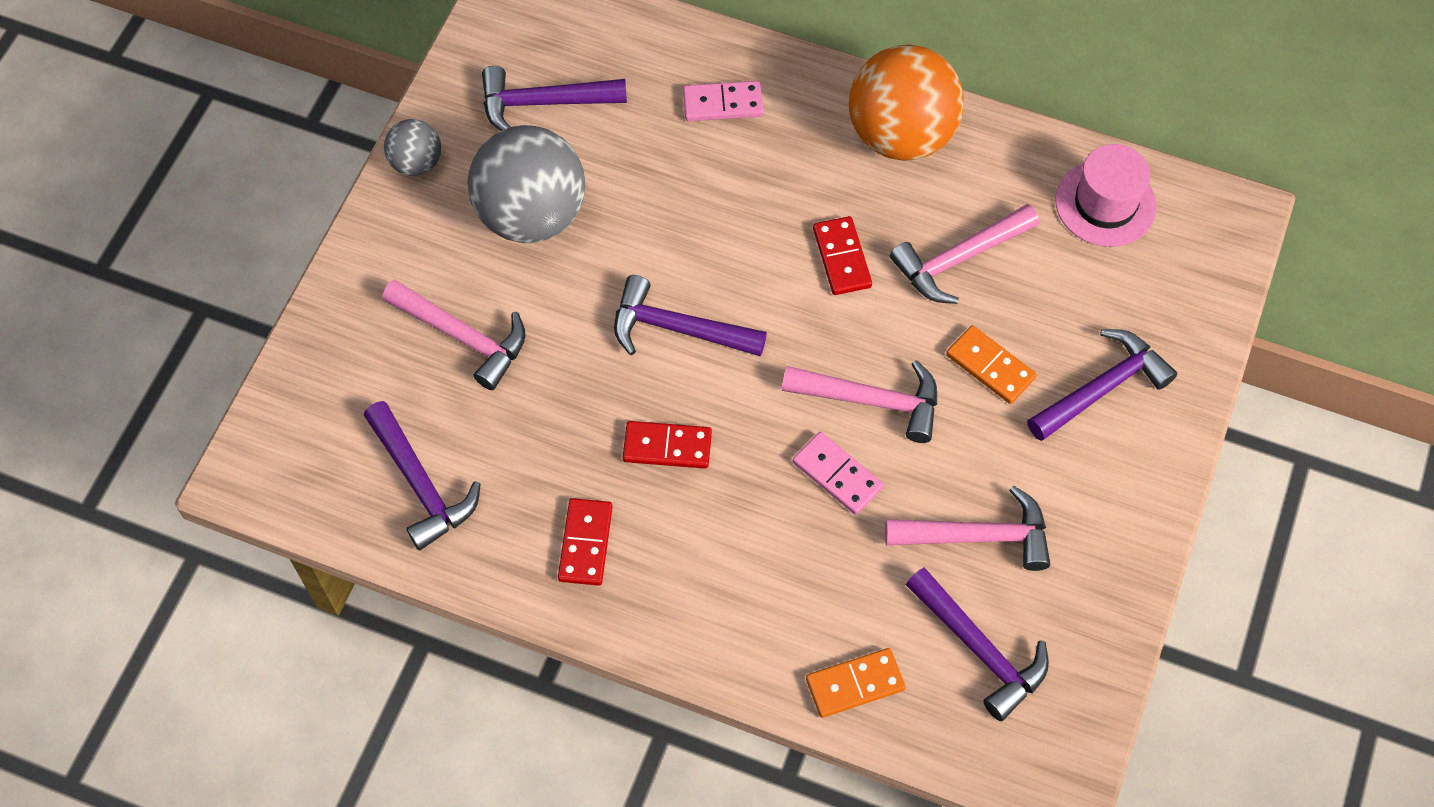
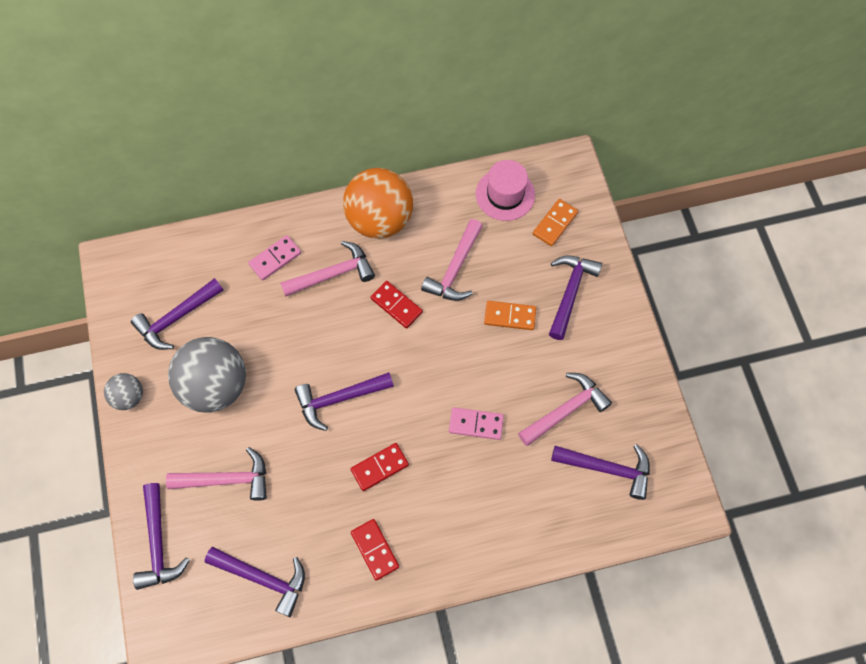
camera: 35 degrees left, 5 degrees up
(325, 360) = (158, 544): none -> purple hammer
(855, 684) = (562, 529): orange domino -> orange domino (555, 223)
(872, 401) = (465, 373): pink hammer -> pink hammer (333, 274)

